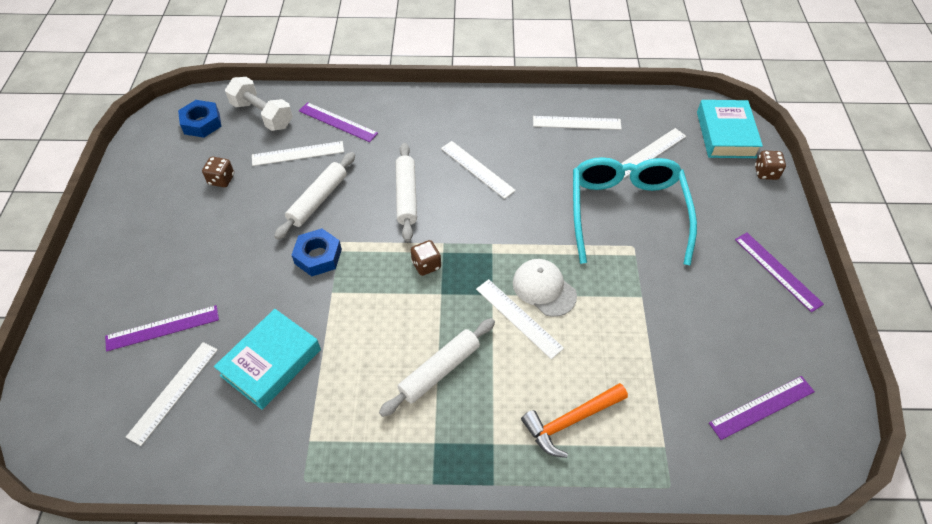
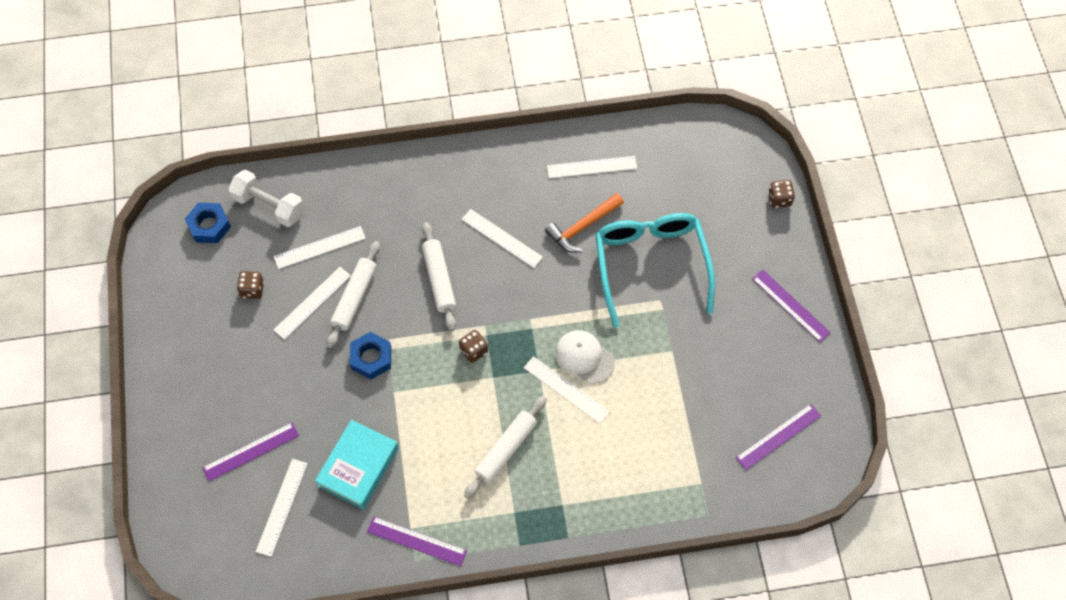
camera: 10 degrees left, 10 degrees up
(338, 122) = (349, 203): purple ruler -> purple ruler (416, 541)
(570, 421) = (623, 475): orange hammer -> orange hammer (582, 227)
(650, 152) = (667, 192): white ruler -> white ruler (312, 302)
(725, 134) = (739, 159): turquoise book -> none

